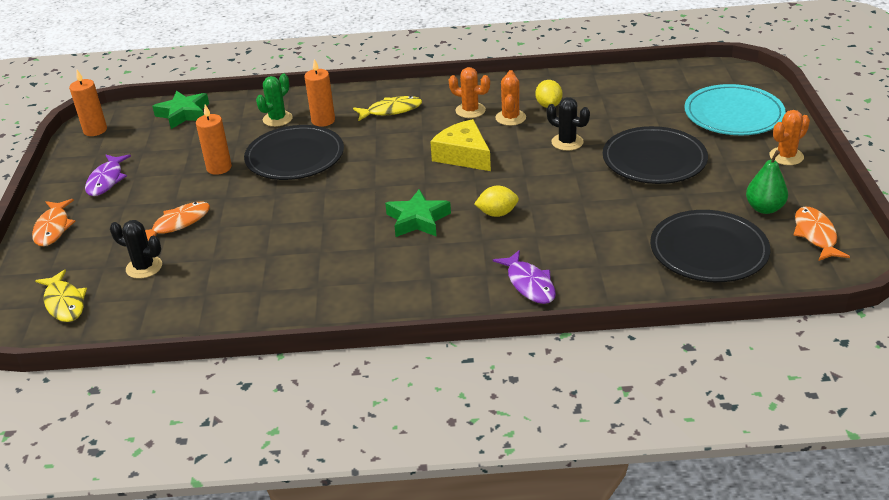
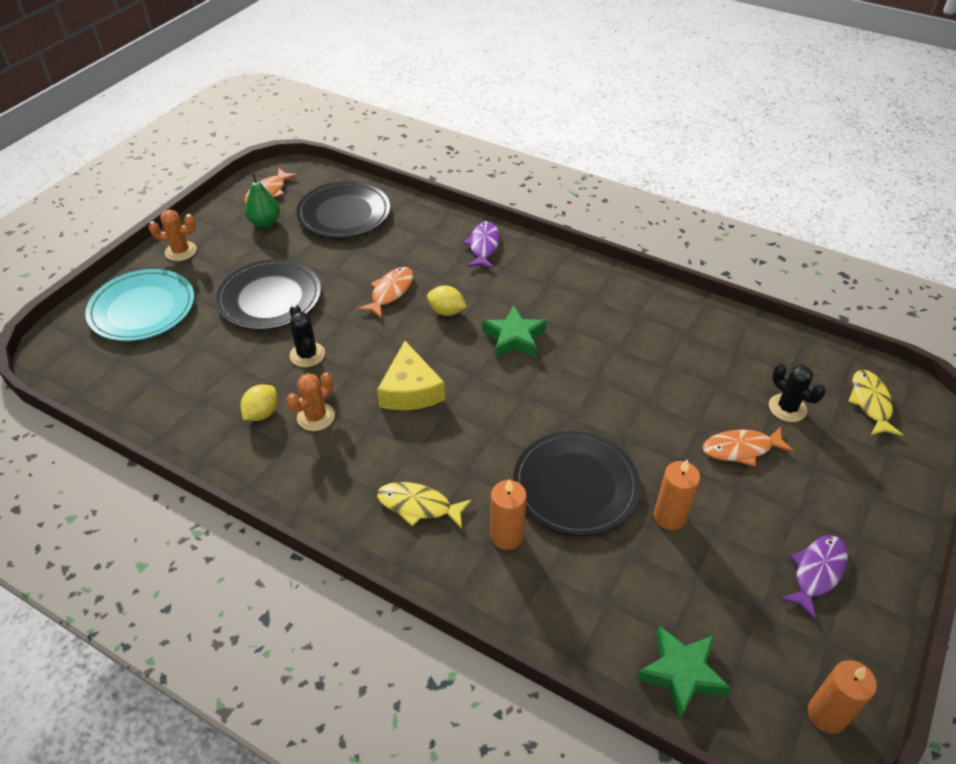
camera: 150 degrees left, 10 degrees up
(53, 228) = (887, 516): orange fish -> orange fish (390, 292)
(277, 119) = (559, 575): green cactus -> none
(470, 110) = (340, 452): orange cactus -> none

